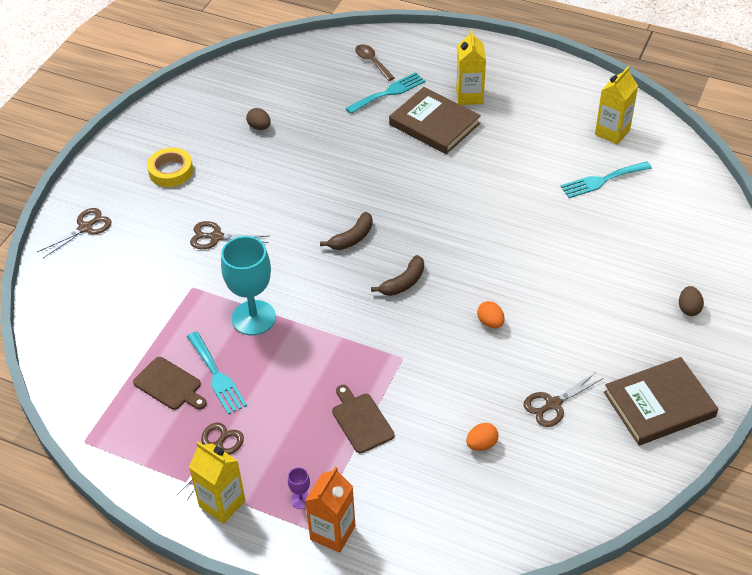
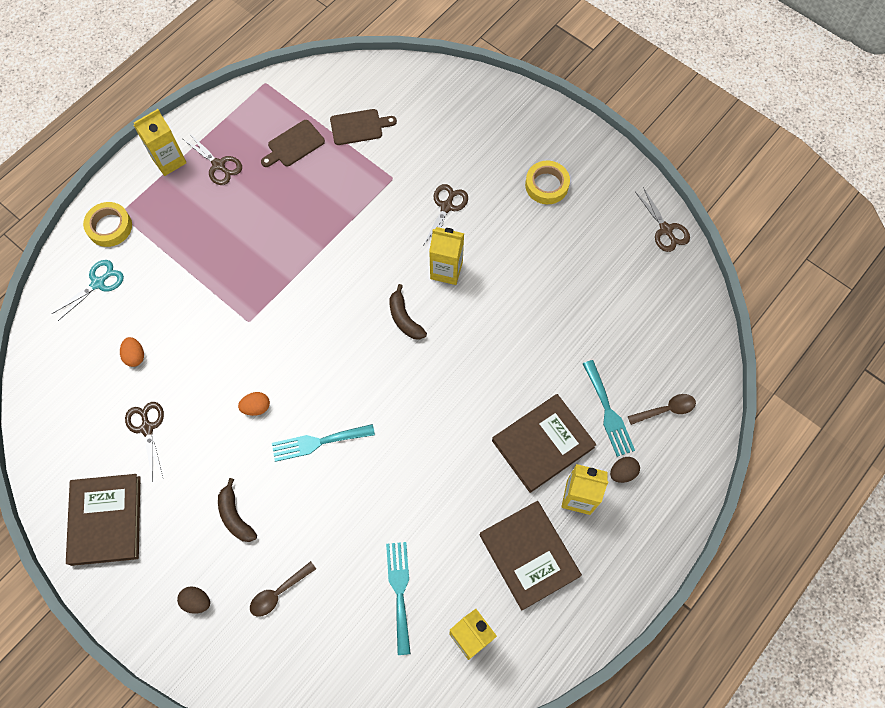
camera: 105 degrees right, 20 degrees up
(85, 228) = (493, 109): brown scissors -> brown scissors (666, 230)
(217, 376) = (289, 179): turquoise fork -> turquoise fork (318, 442)
(253, 318) = (339, 217): turquoise goblet -> none
(259, 127) = (588, 273): brown egg -> brown egg (622, 472)
(289, 221) = (446, 270): none -> yellow carton
(301, 500) = (147, 212): purple goblet -> none
(332, 532) = (109, 227): orange carton -> yellow tape
(361, 420) = (199, 272): brown cutting board -> brown cutting board (359, 127)
(403, 282) = (332, 347): brown banana -> brown banana (235, 516)
(410, 515) = (98, 283): none -> turquoise scissors
(531, 114) = (529, 555): none -> brown book
(648, 255) = (278, 592): none -> brown spoon

